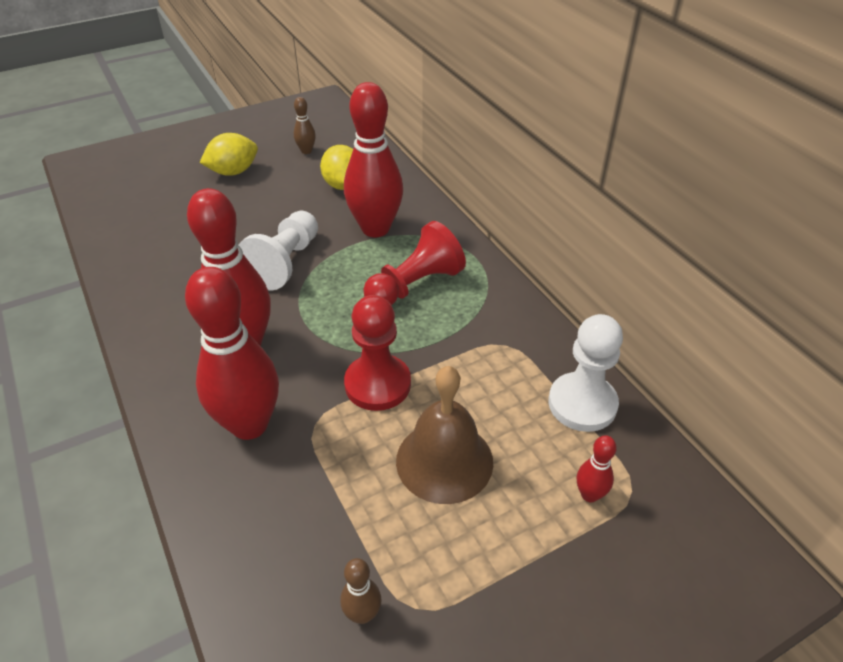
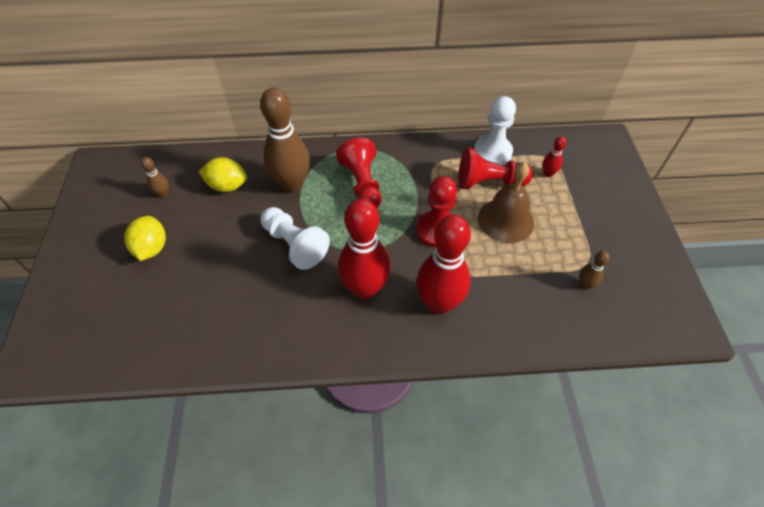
camera: 65 degrees left, 10 degrees up
(375, 228) = (292, 185): red bowling pin -> brown bowling pin
(511, 418) = (489, 182): none -> red pawn

